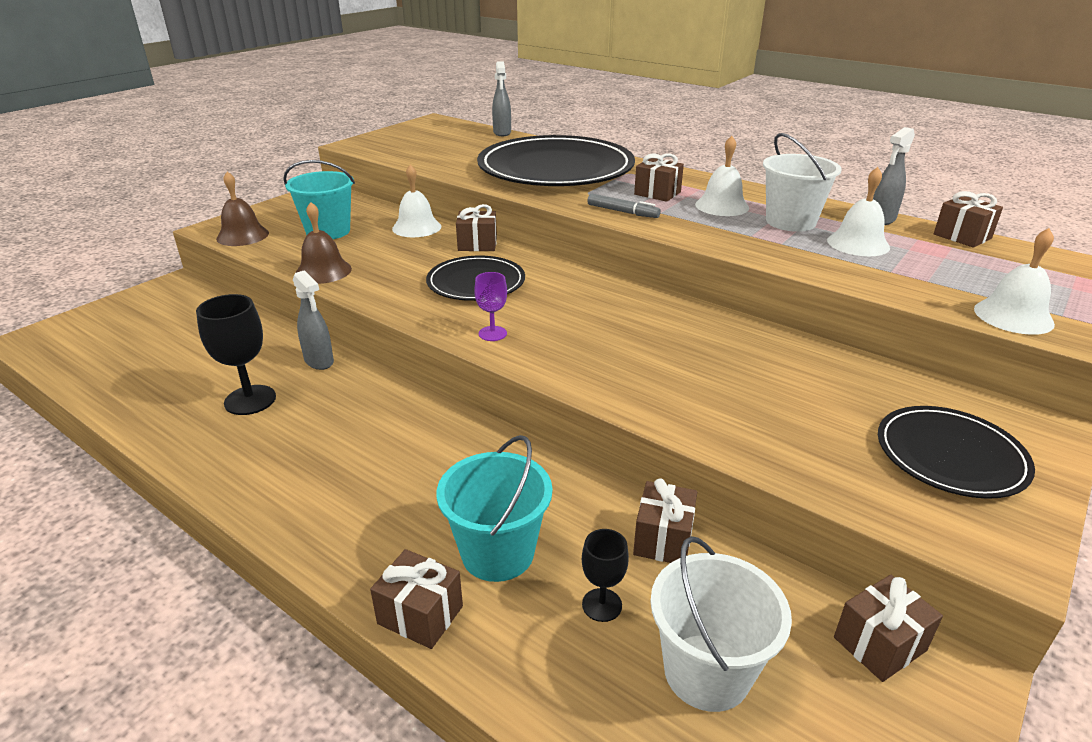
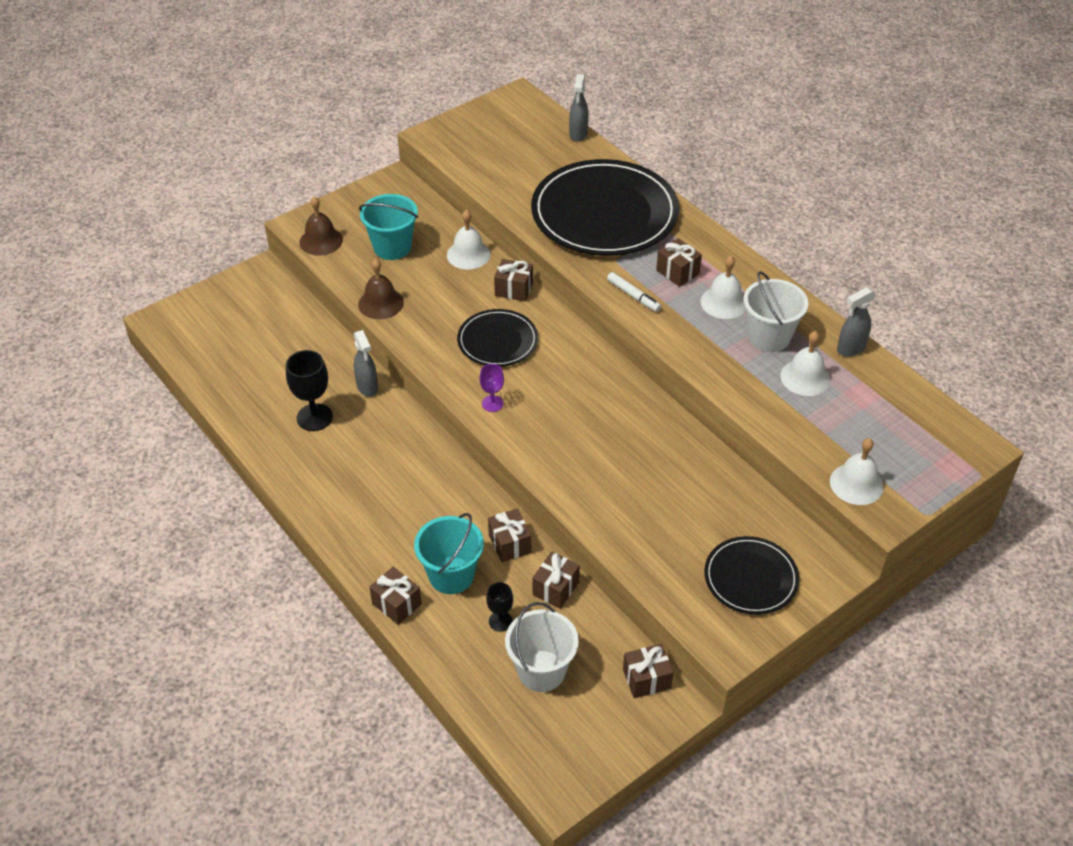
camera: 15 degrees right, 15 degrees up
(622, 212) = (633, 296): grey marker -> white marker
(962, 236) = (902, 385): brown gift -> brown gift (509, 544)

